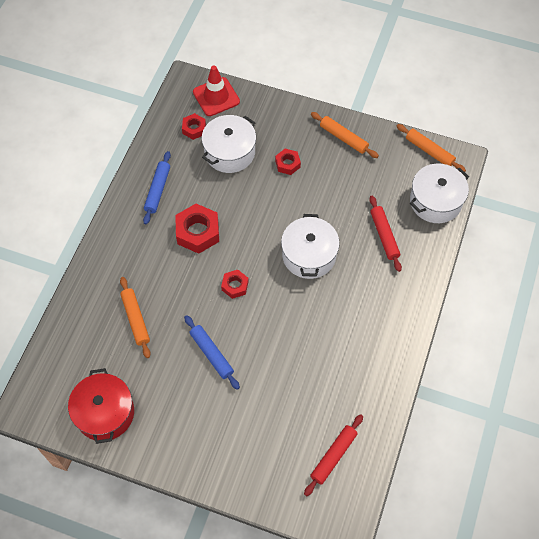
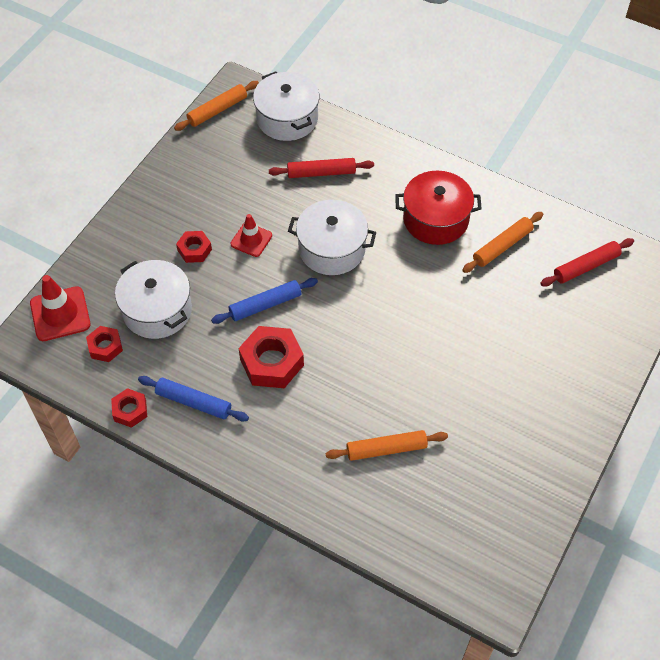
camera: 80 degrees left, 5 degrees down
(105, 413) = (513, 498): red pot -> red pot (435, 219)
(211, 354) = (448, 368): blue rolling pin -> blue rolling pin (265, 305)
(235, 286) = (358, 331): red nut -> red nut (130, 410)
(305, 199) = (251, 240): none -> red traffic cone
(333, 456) = (586, 267): red rolling pin -> red rolling pin turned 75 degrees counterclockwise
(343, 138) = (173, 187): orange rolling pin -> orange rolling pin (502, 246)

